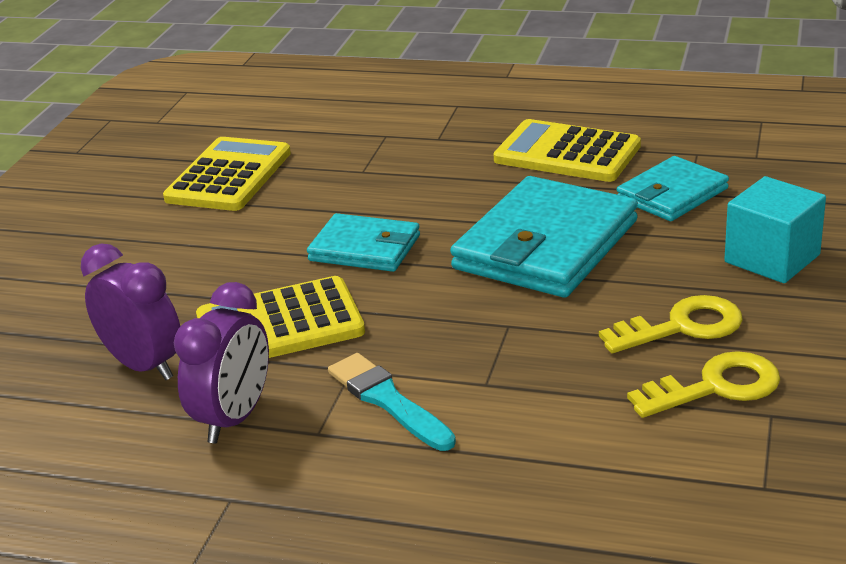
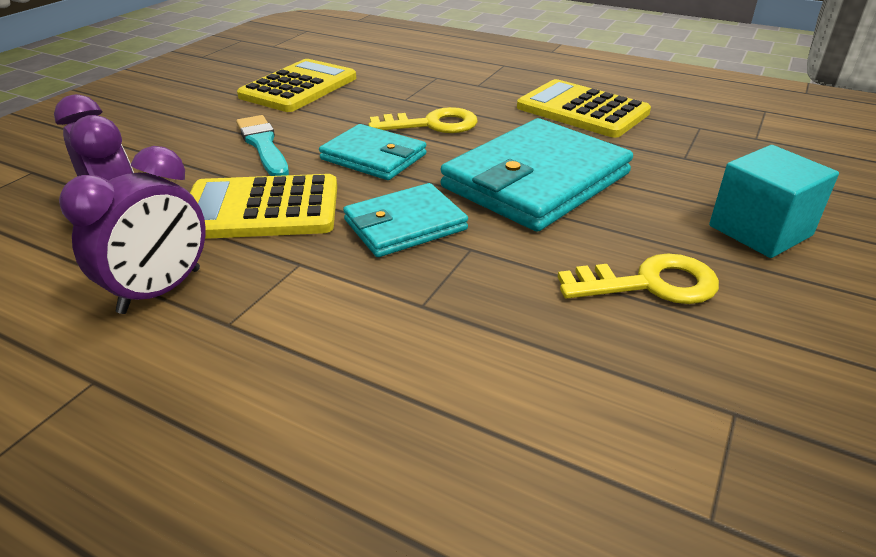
camera: 10 degrees right, 5 degrees up
(387, 400) = (315, 303): turquoise brush -> turquoise brush (263, 145)
(672, 194) = (668, 156): turquoise wallet -> turquoise wallet (404, 225)
(716, 387) = (673, 362): yellow key -> yellow key (432, 124)

